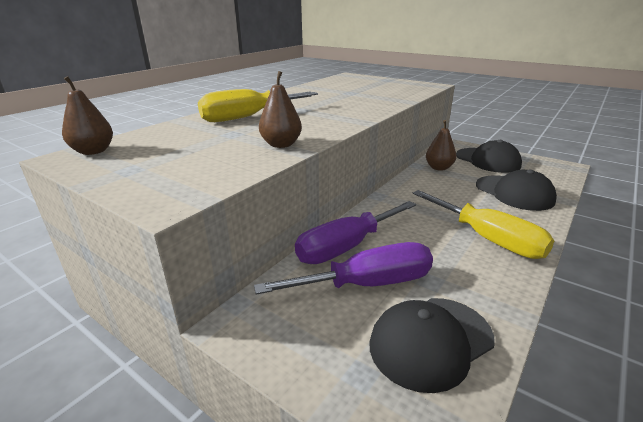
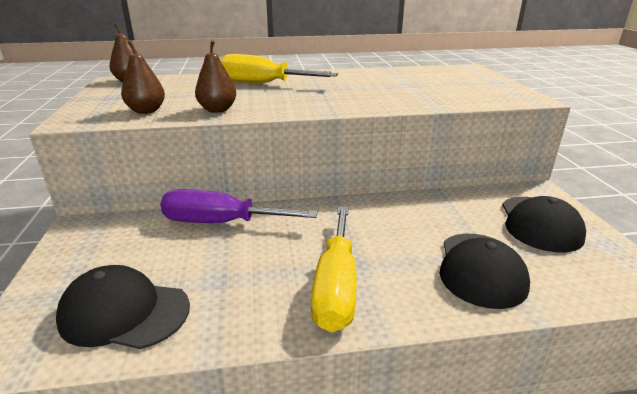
camera: 45 degrees right, 0 degrees up
(367, 284) = (176, 253): purple screwdriver -> none
(439, 168) = (453, 204): brown pear -> brown pear (146, 111)

